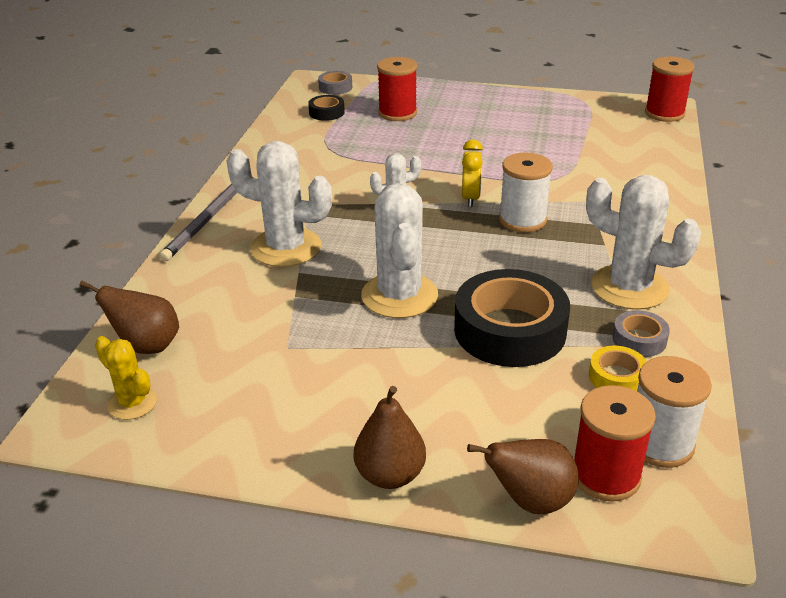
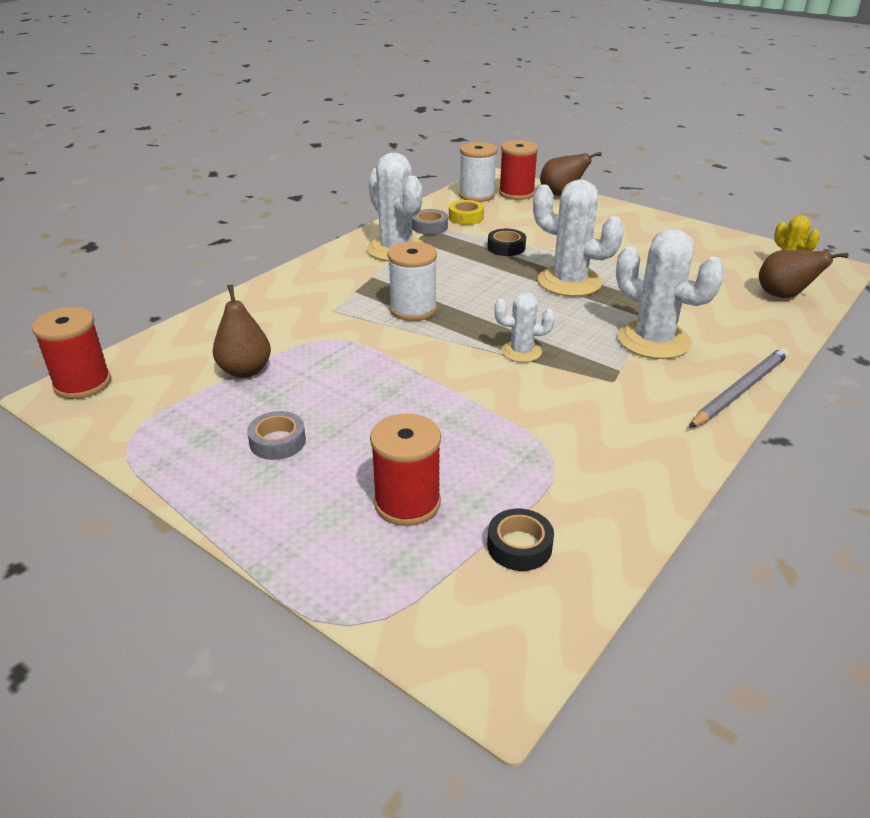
camera: 155 degrees left, 0 degrees up
(335, 87) = (464, 626): grey tape -> grey tape (277, 442)
(390, 475) = (627, 213): brown pear -> brown pear (245, 371)
(399, 296) = (569, 282): white cactus -> white cactus turned 75 degrees counterclockwise
(470, 198) = (438, 341): yellow clock -> none
(510, 330) = (506, 247): black tape -> black tape, size x0.47

